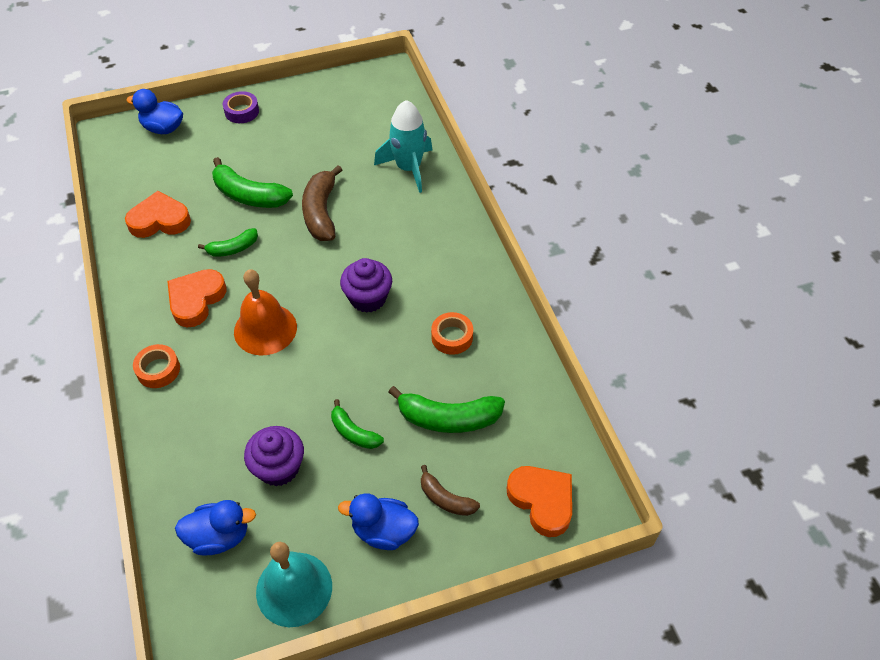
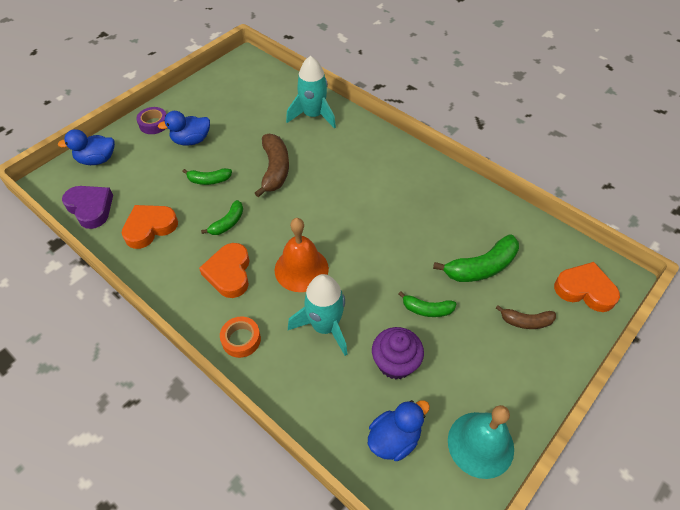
camera: 30 degrees left, 0 degrees up
(123, 176) = (90, 208): none -> purple heart
(242, 397) = (324, 326): none -> turquoise rocket
(249, 195) = (209, 180): green banana -> green banana, size x0.59
(321, 212) = (275, 170): brown banana -> brown banana turned 150 degrees counterclockwise
(368, 298) = (358, 213): purple cupcake -> none
(383, 531) = (505, 366): blue duck -> blue duck (191, 140)
(452, 337) = (437, 213): orange tape -> none

